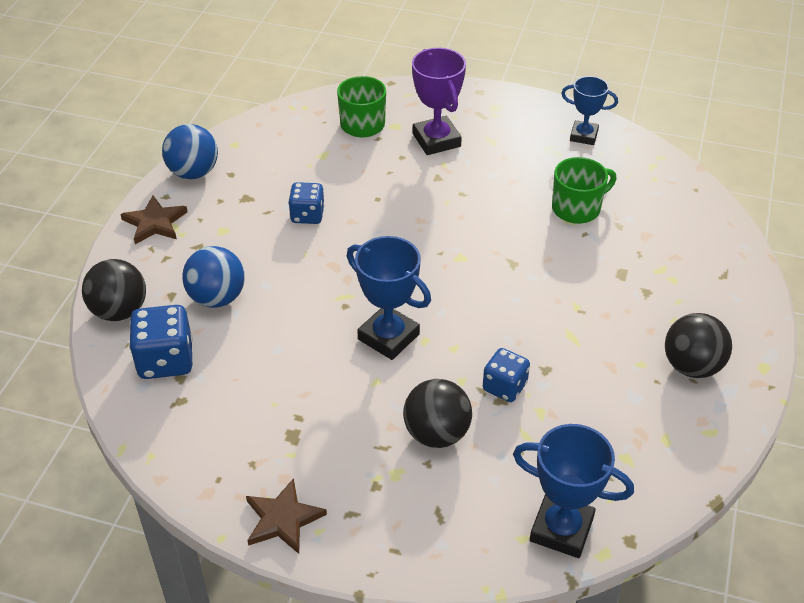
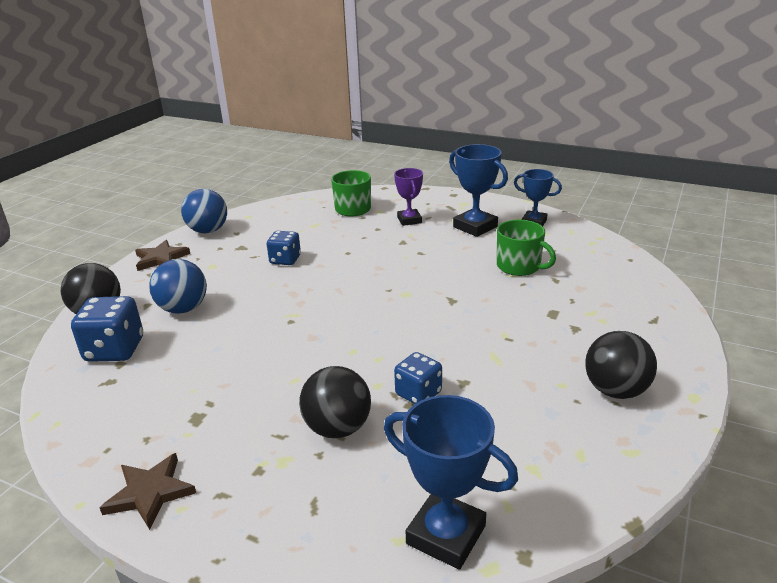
camera: 10 degrees right, 15 degrees down
(388, 337) = (320, 346): blue trophy -> blue trophy (475, 227)
(436, 140) = (409, 220): purple trophy -> purple trophy, size x0.66
(577, 208) = (519, 266): green mug -> green mug turned 60 degrees clockwise

